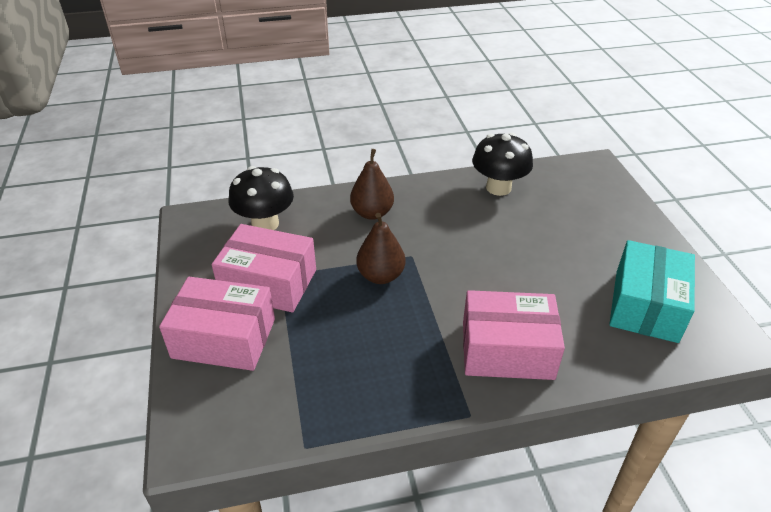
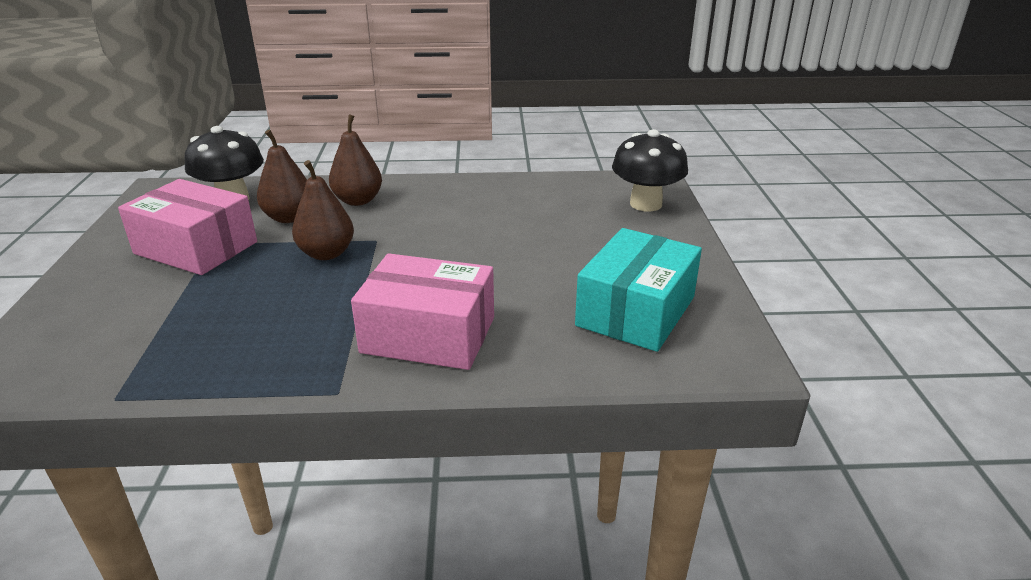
camera: 10 degrees right, 10 degrees down
(224, 338) = (107, 290): pink box -> none
(326, 239) = (289, 217): none -> brown pear
(498, 187) = (520, 191): black mushroom -> black mushroom (645, 204)

